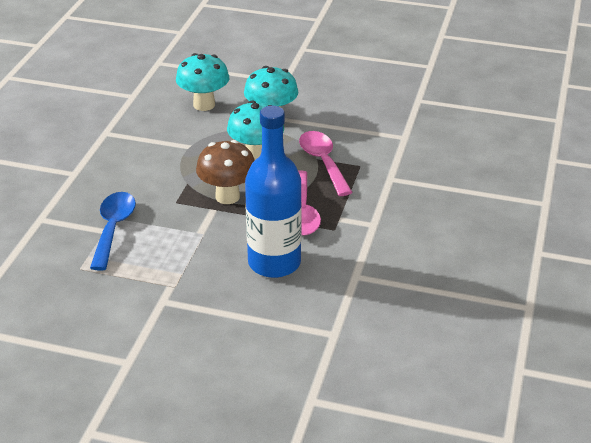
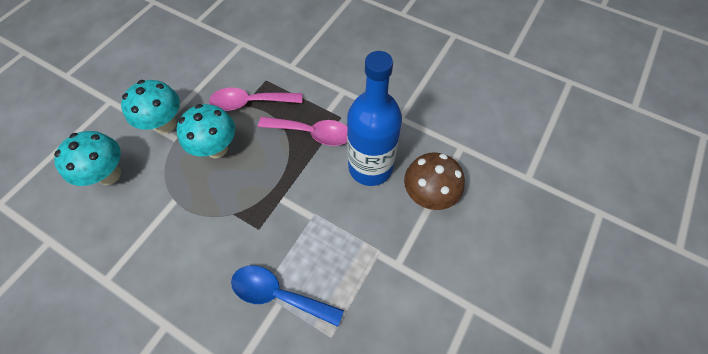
camera: 75 degrees left, 25 degrees up
(227, 196) = (268, 184): brown mushroom -> brown mushroom (428, 196)

